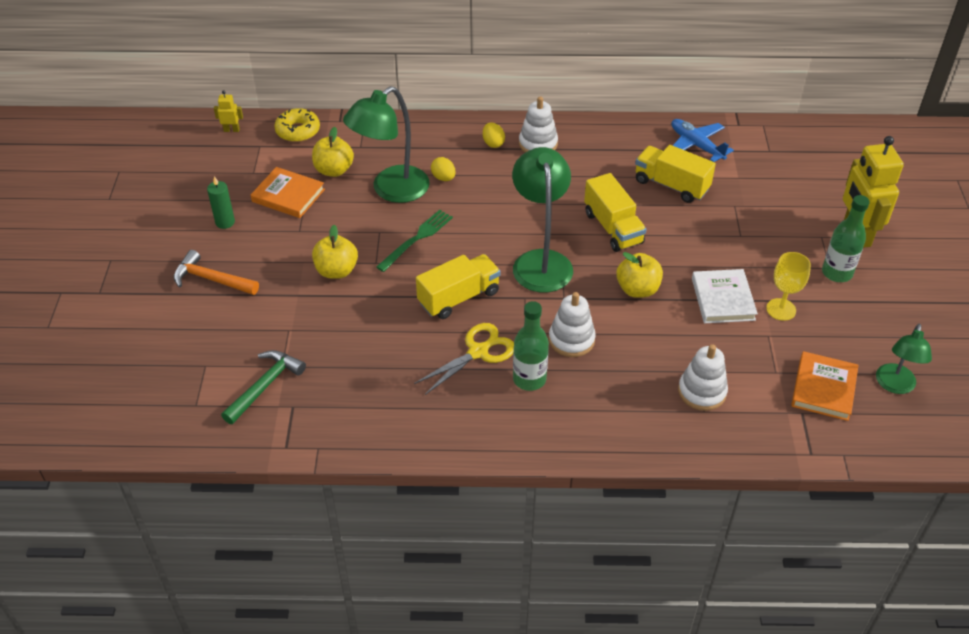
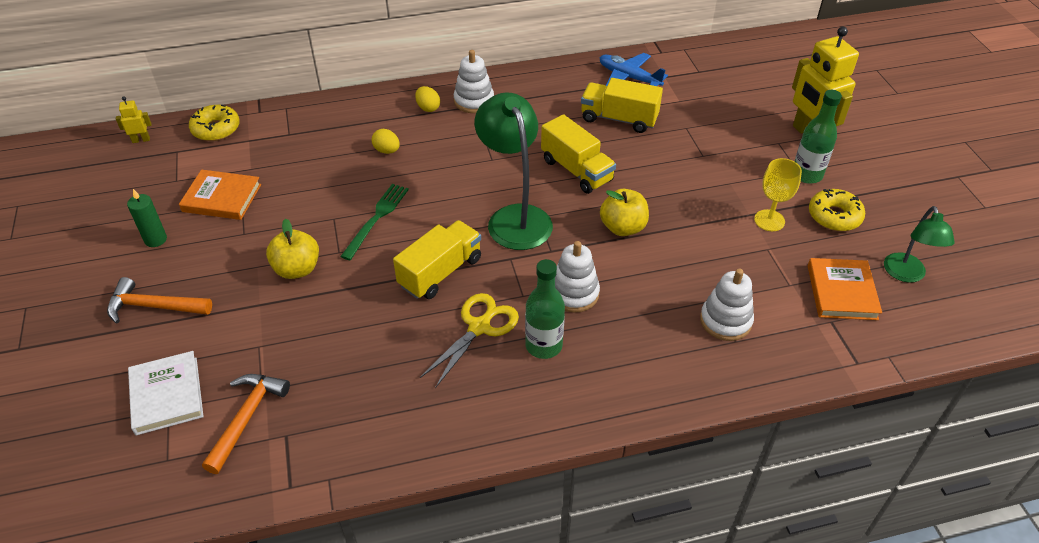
camera: 15 degrees left, 0 degrees up
(265, 385) = (247, 417): green hammer -> orange hammer
(334, 170) = (266, 163): yellow apple -> none
(391, 190) = (334, 173): green lamp -> none
(723, 299) = (710, 221): white book -> white book (167, 395)
(847, 317) = (834, 216): none -> yellow donut

